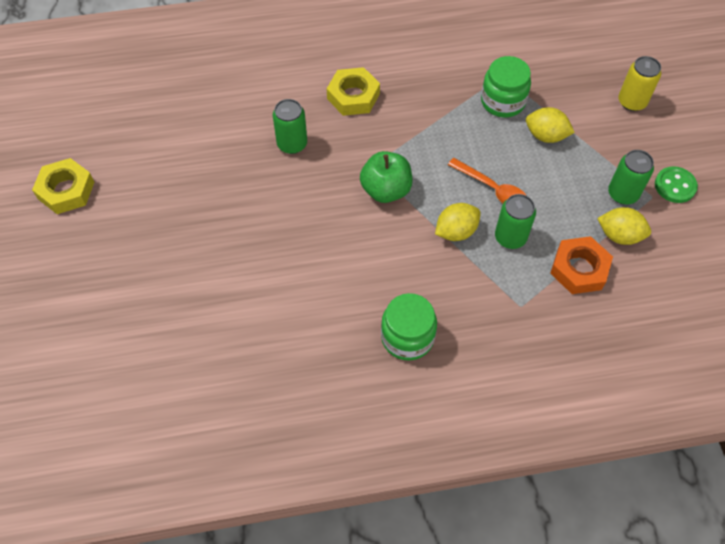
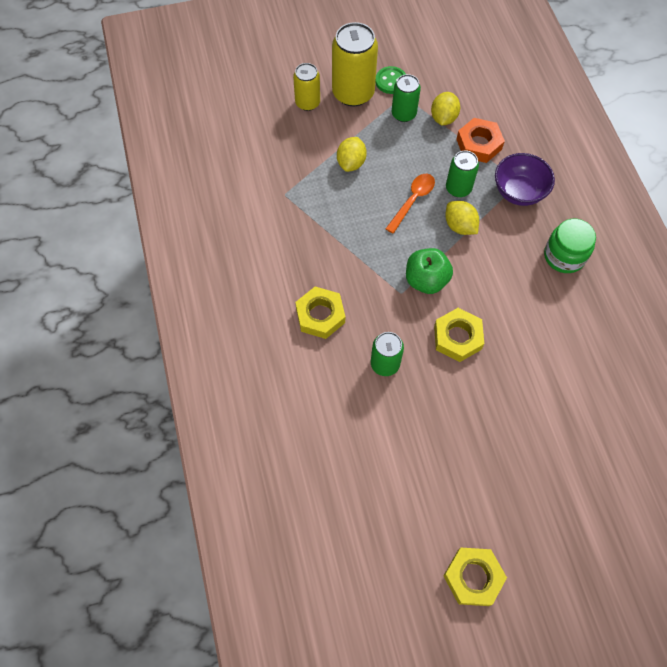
camera: 95 degrees left, 5 degrees up
(312, 210) = (457, 337): none -> yellow nut
(502, 101) = (316, 194): green jar -> none
(505, 302) = (518, 192): none -> purple bowl
(651, 146) = (353, 93): none -> yellow can

